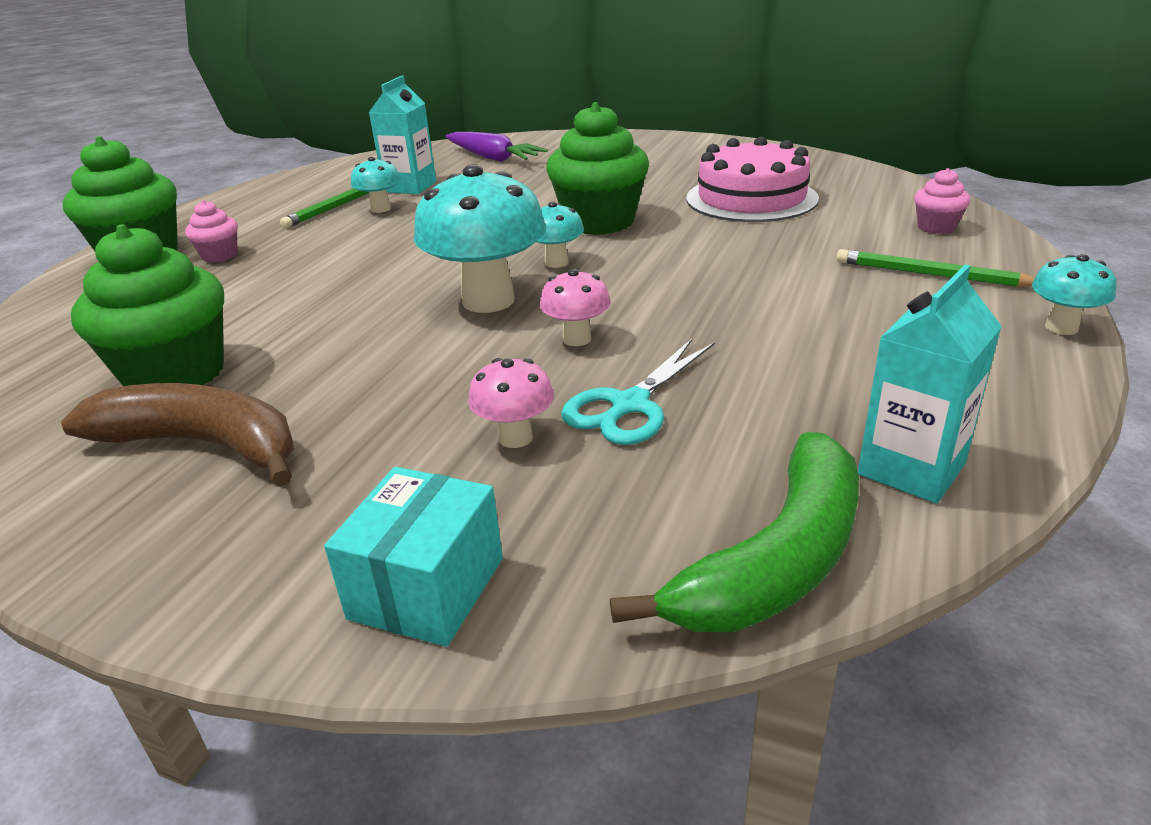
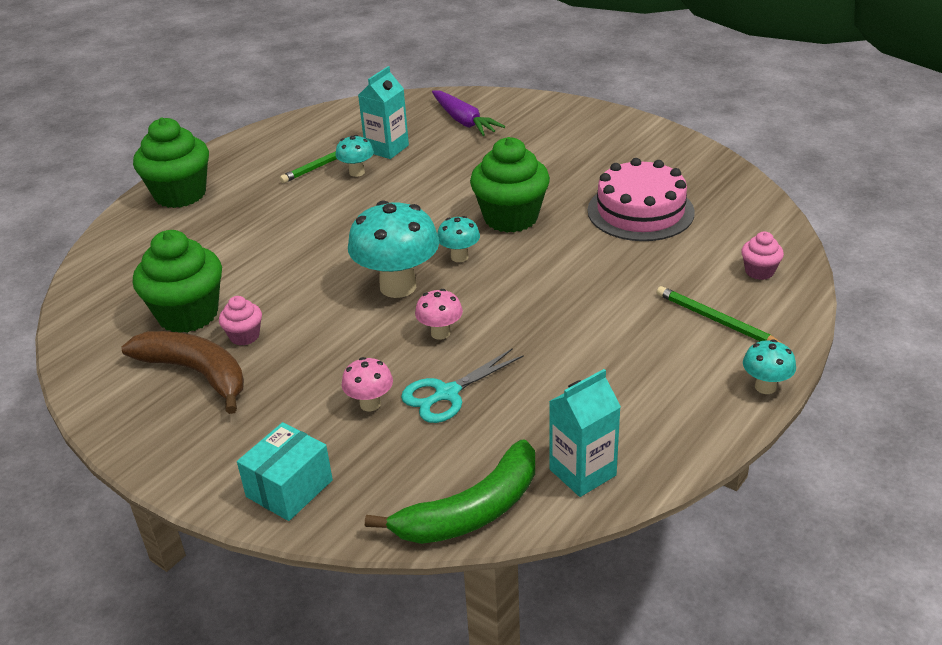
camera: 15 degrees right, 5 degrees up
(219, 255) = (232, 205): pink cupcake -> pink cupcake (244, 336)

